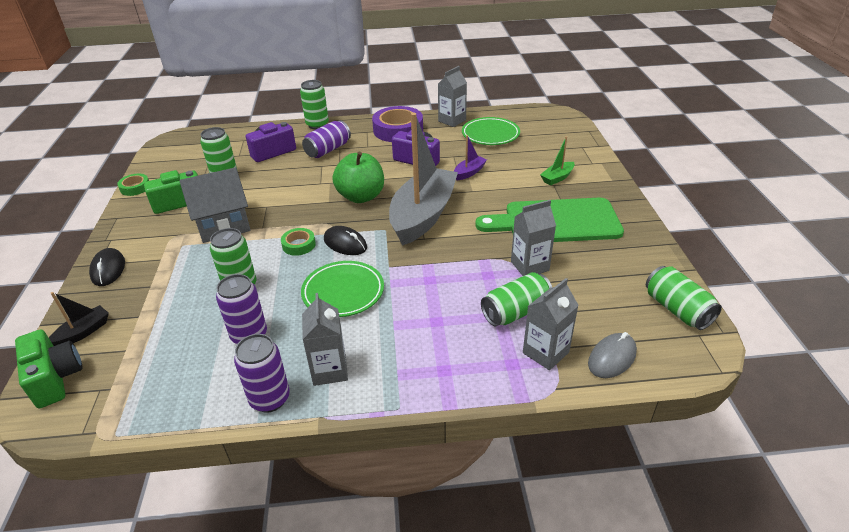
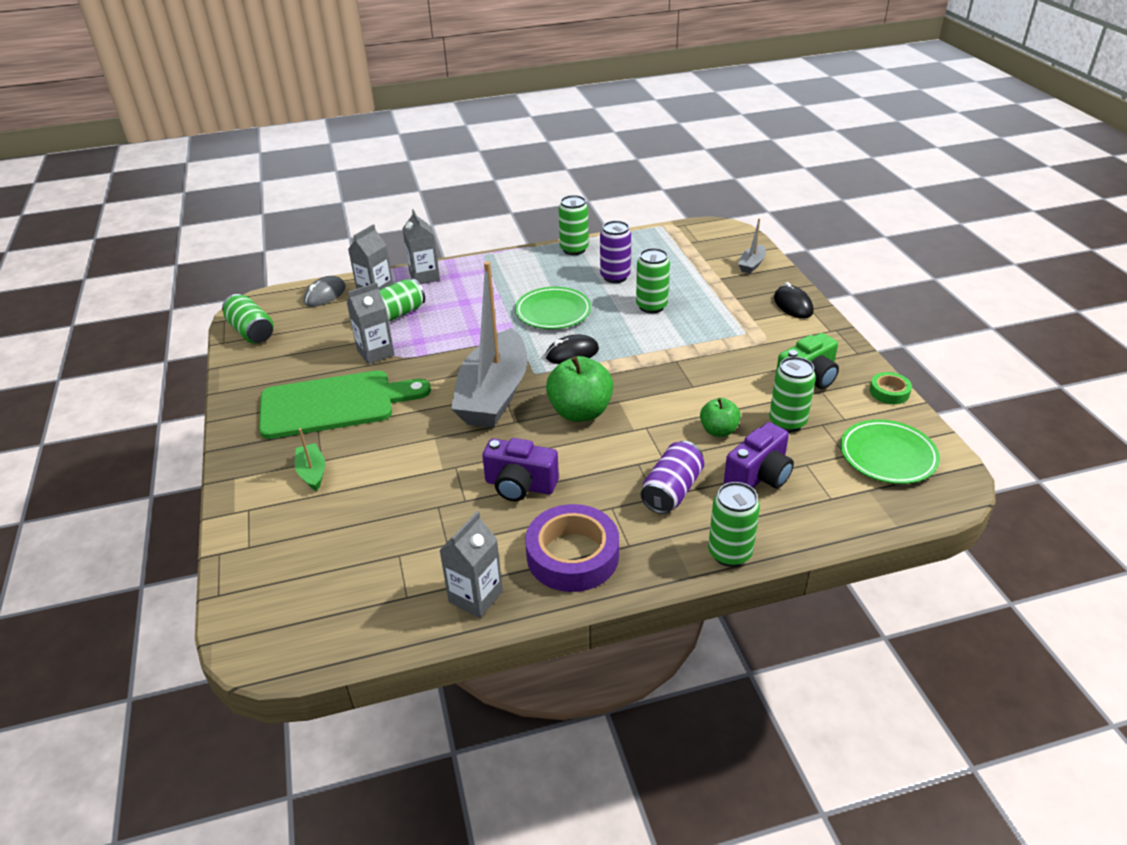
camera: 170 degrees right, 0 degrees up
(55, 378) = (736, 242): green camera -> none
(83, 332) = (751, 264): black boat -> grey boat
(223, 224) = (724, 359): grey house -> none
(270, 399) = (574, 249): purple can -> green can
(274, 176) = (718, 431): none -> green apple
(299, 245) = (621, 347): green tape -> none
(329, 370) = (540, 266): grey carton -> grey carton (424, 277)
(345, 244) = (572, 353): black mouse -> black mouse turned 45 degrees counterclockwise
(469, 172) = (439, 468): purple boat -> none
(490, 135) = (402, 561): green plate -> green plate (887, 456)
(557, 178) = (312, 472): green boat -> green boat turned 60 degrees counterclockwise

